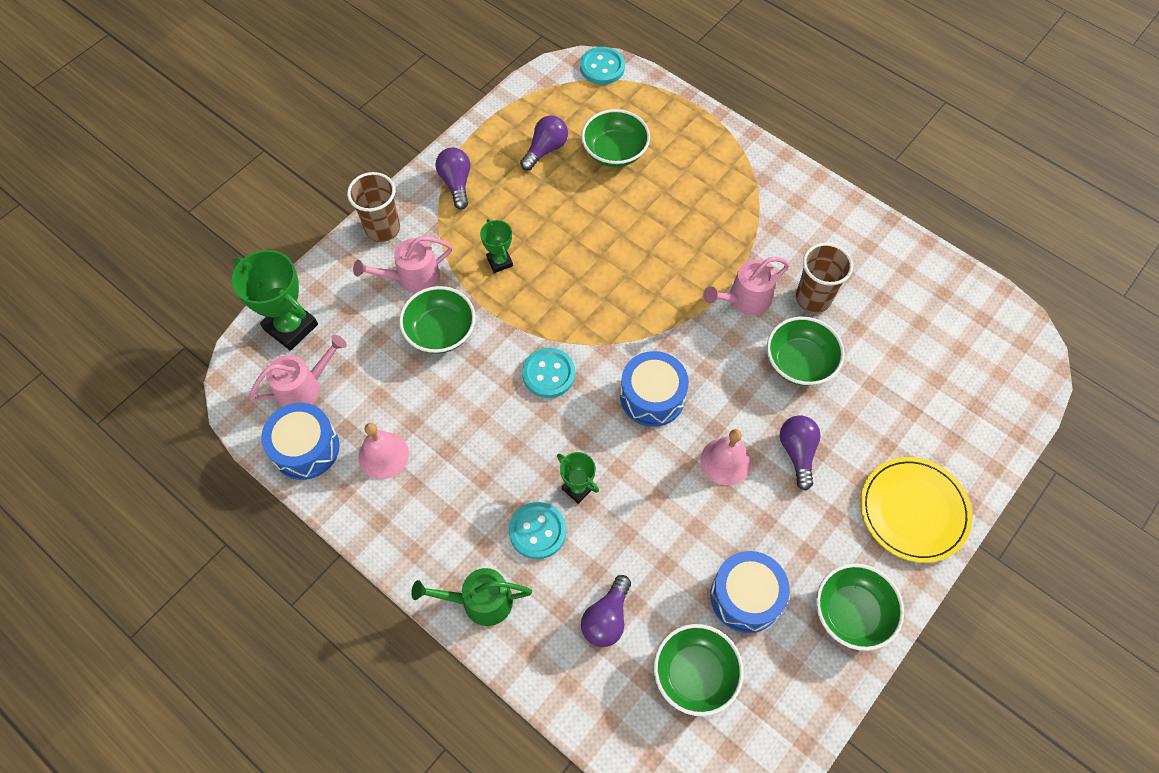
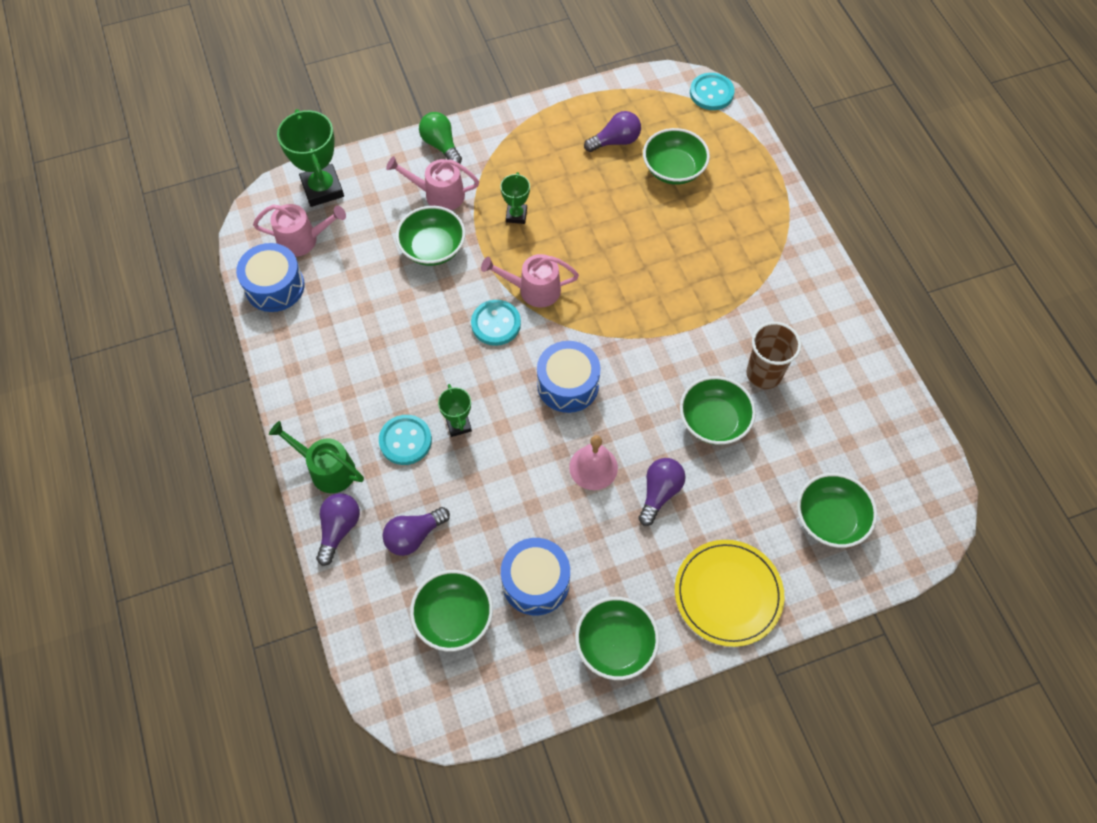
camera: 30 degrees right, 0 degrees up
(383, 229) = (441, 145): brown cup -> green light bulb
(383, 455) = (328, 321): pink bell -> none
(456, 183) = (523, 135): purple light bulb -> purple light bulb (339, 529)
(745, 299) = (702, 345): pink watering can -> pink watering can (534, 290)
(950, 397) = (830, 519): none -> green bowl

